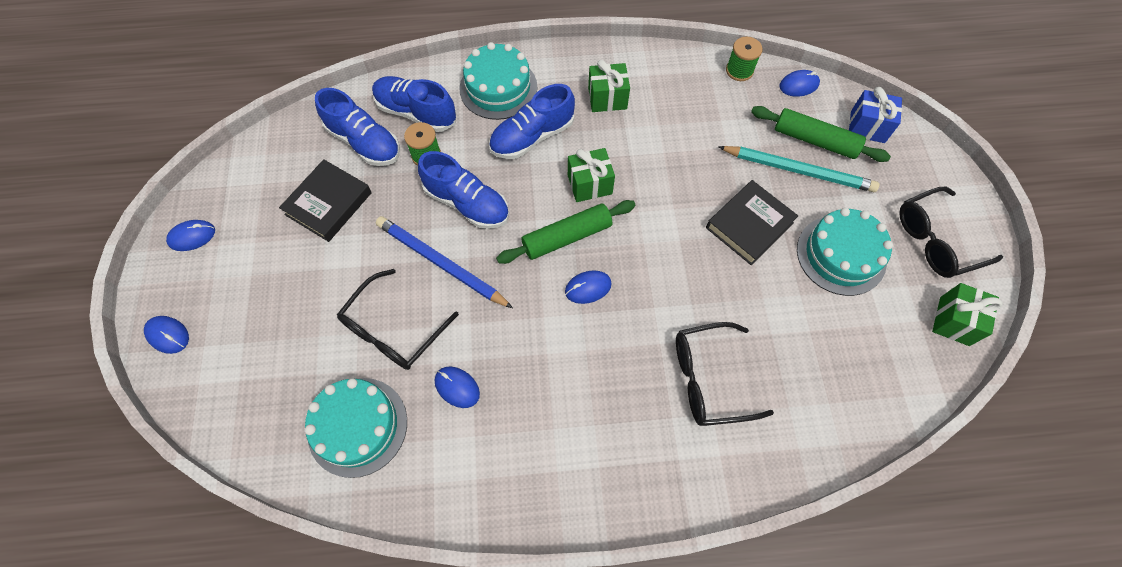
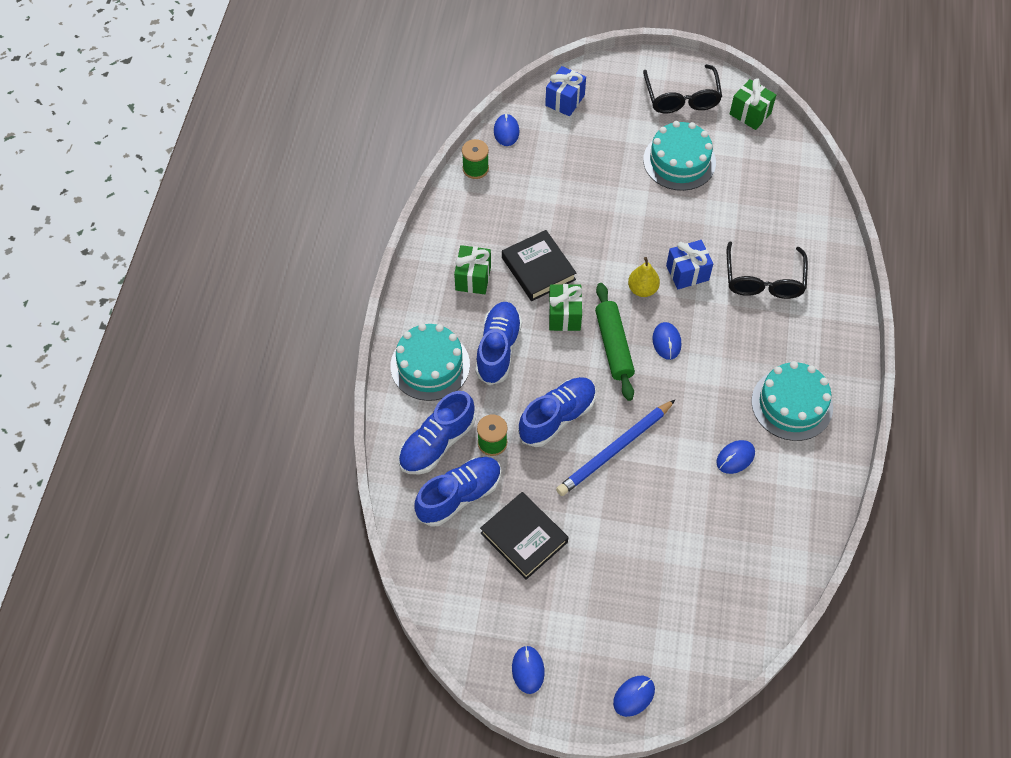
camera: 75 degrees left, 5 degrees down
(357, 426) = (754, 539): turquoise cake -> turquoise cake (792, 404)
(394, 329) = (671, 498): black glasses -> none
(532, 137) = (498, 349): blue shoe -> blue shoe turned 150 degrees counterclockwise
(648, 251) = (642, 289): none -> yellow pear
(687, 292) = (687, 273): none -> blue gift
(749, 225) = (637, 212): black book -> black book (538, 269)
(798, 170) = (594, 161): turquoise pencil -> none
(815, 140) = (567, 140): green rolling pin -> none

